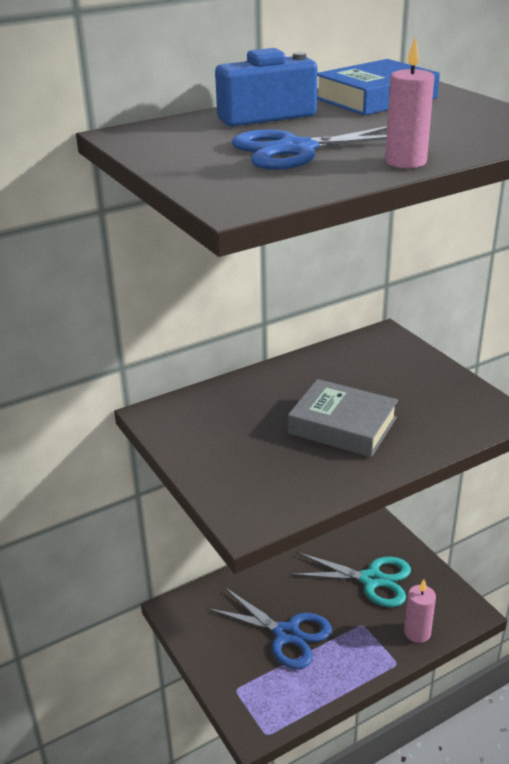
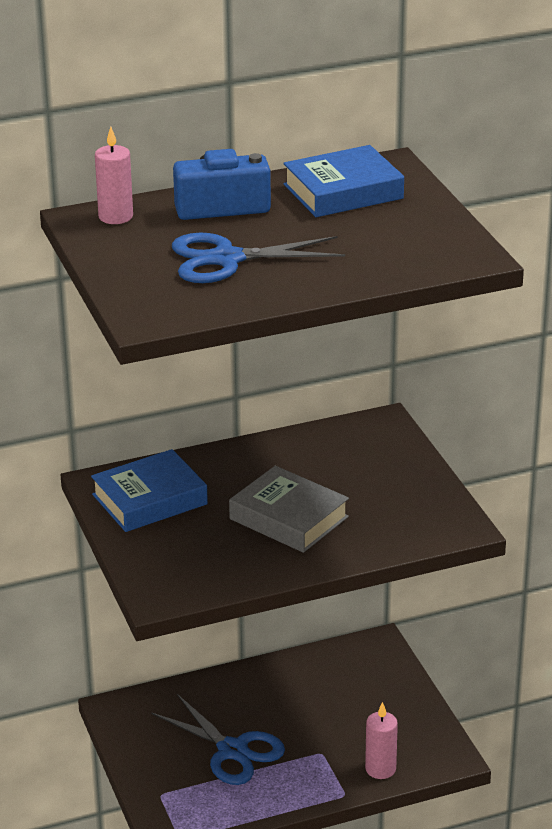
camera: 10 degrees right, 0 degrees up
(206, 424) = (150, 499): none -> blue book
(372, 580) = (351, 709): turquoise scissors -> none
(405, 162) = (312, 286): pink candle -> pink candle (115, 217)

